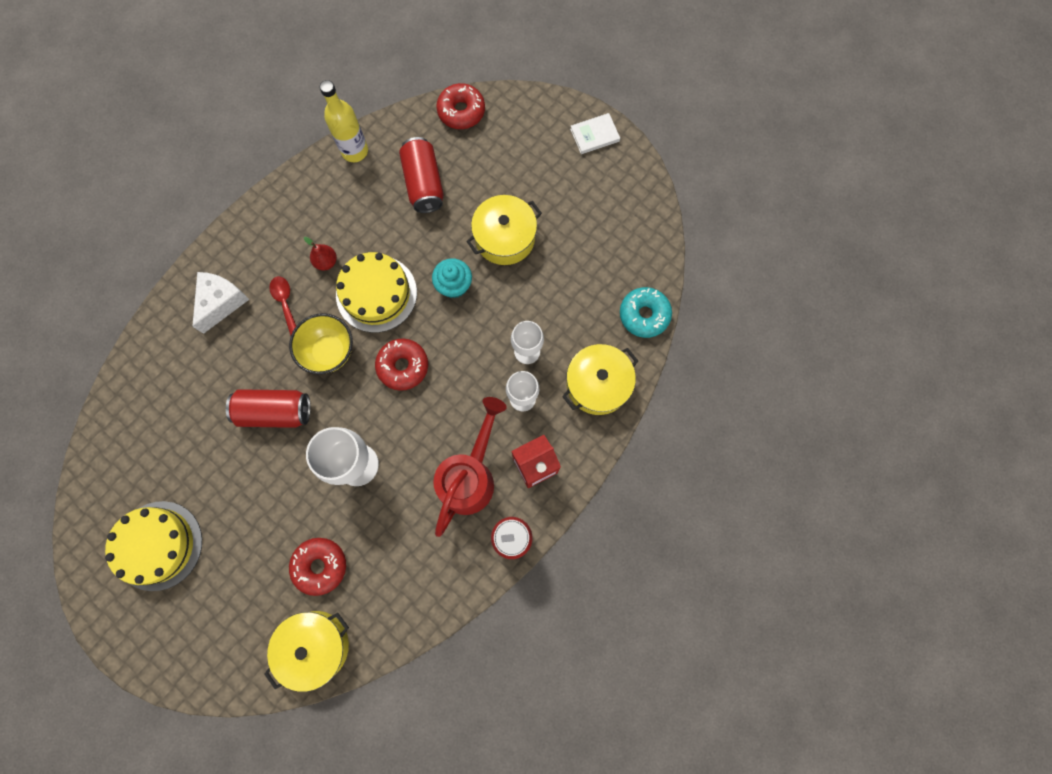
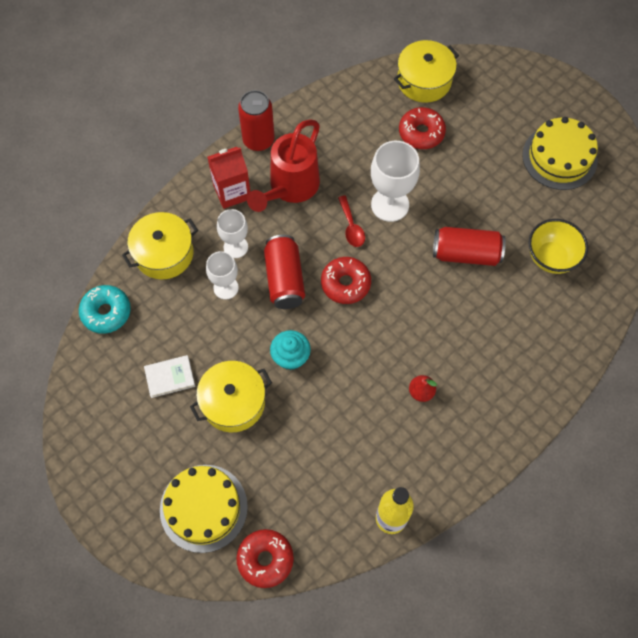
camera: 175 degrees left, 10 degrees down
(221, 302) = (526, 359): white cheese -> none
(285, 302) = (462, 353): red spoon -> red spoon (351, 227)
(329, 351) = (416, 303): yellow bowl -> yellow bowl (551, 258)
(376, 293) = (369, 355): yellow cake -> yellow cake (203, 508)
(424, 183) = (314, 471): red can -> red can (284, 279)
(594, 135) = (116, 514): white book -> white book (170, 377)

